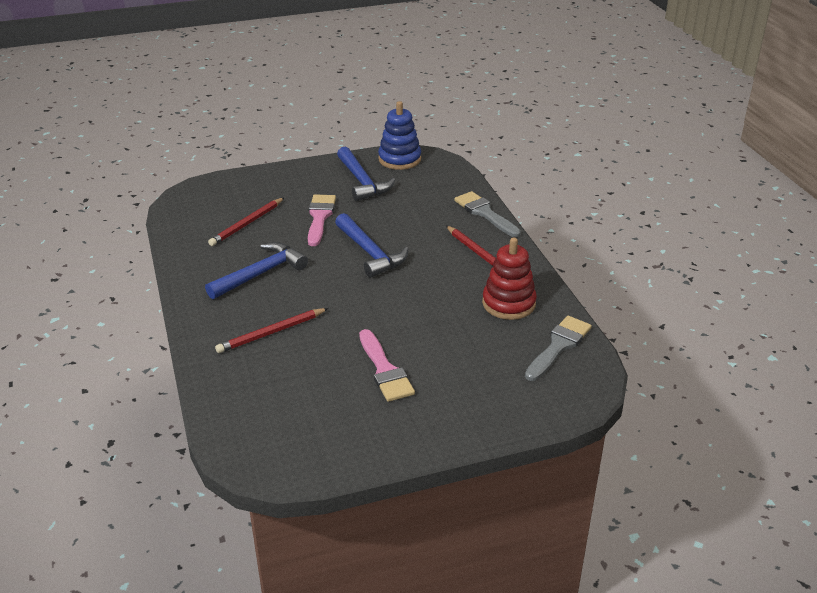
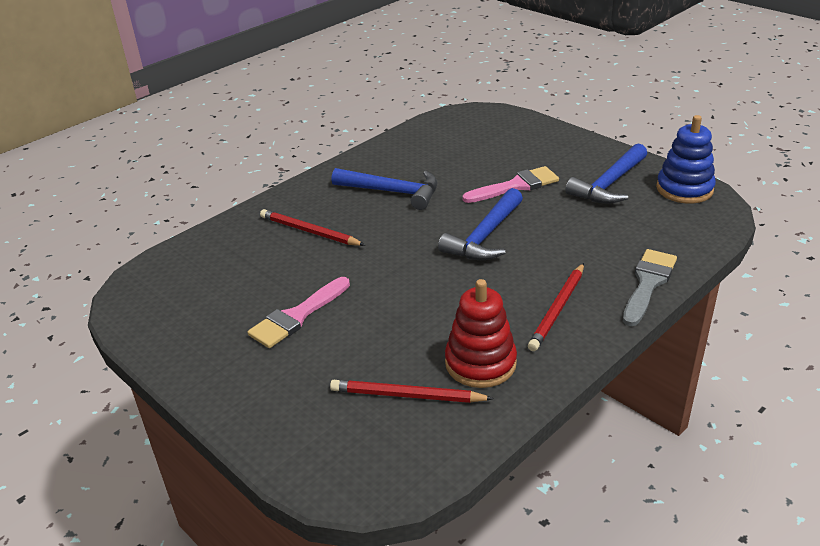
camera: 65 degrees right, 0 degrees up
(247, 224) = (463, 155): red pencil -> red pencil (407, 395)
(558, 346) = (429, 433): grey brush -> none

